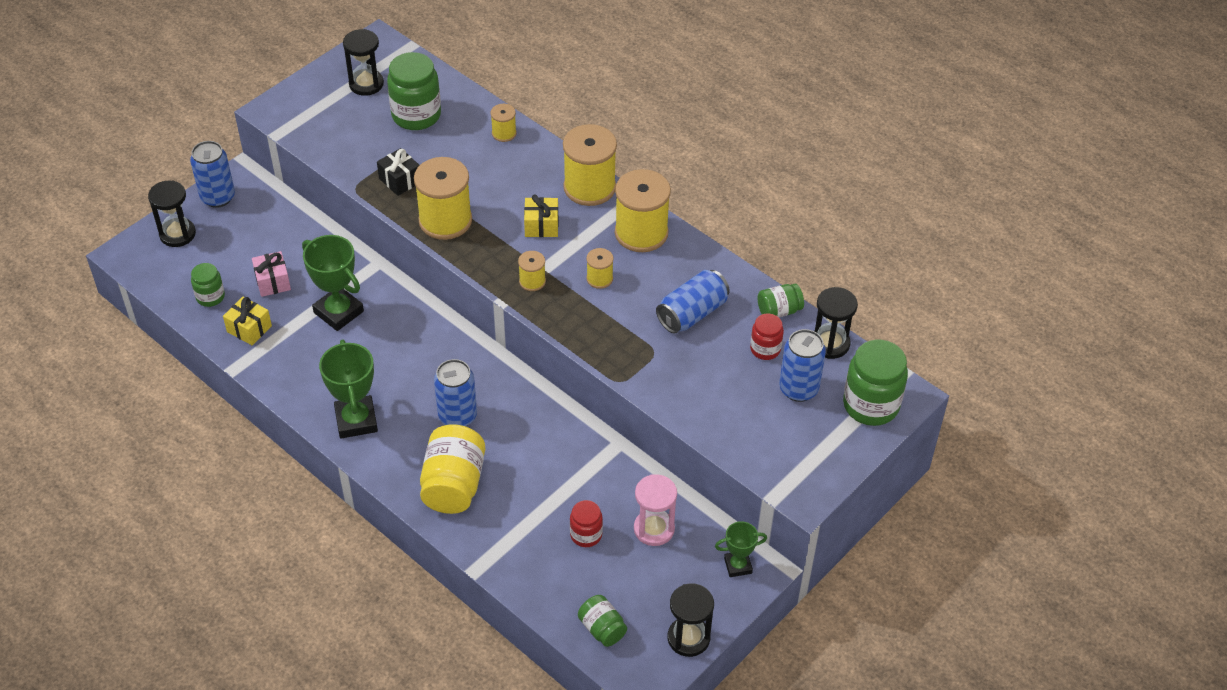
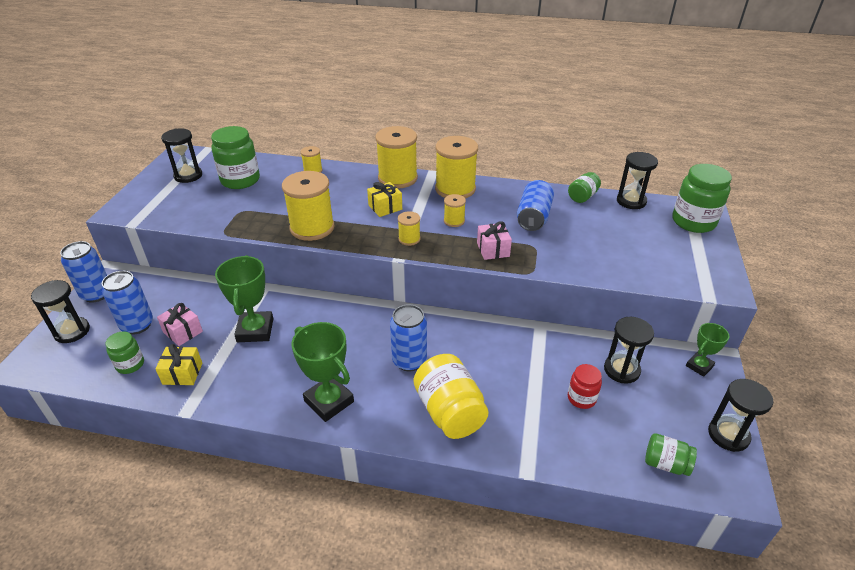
camera: 30 degrees left, 10 degrees down
(338, 312) = (255, 330): green trophy -> green trophy turned 75 degrees clockwise
(400, 180) = (257, 217): black gift -> none
(607, 335) = (493, 249): none -> pink gift
(654, 529) = (621, 370): pink hourglass -> black hourglass
(765, 349) = (599, 218): red jar -> none
(798, 389) = (644, 230): blue can -> blue can (137, 325)

